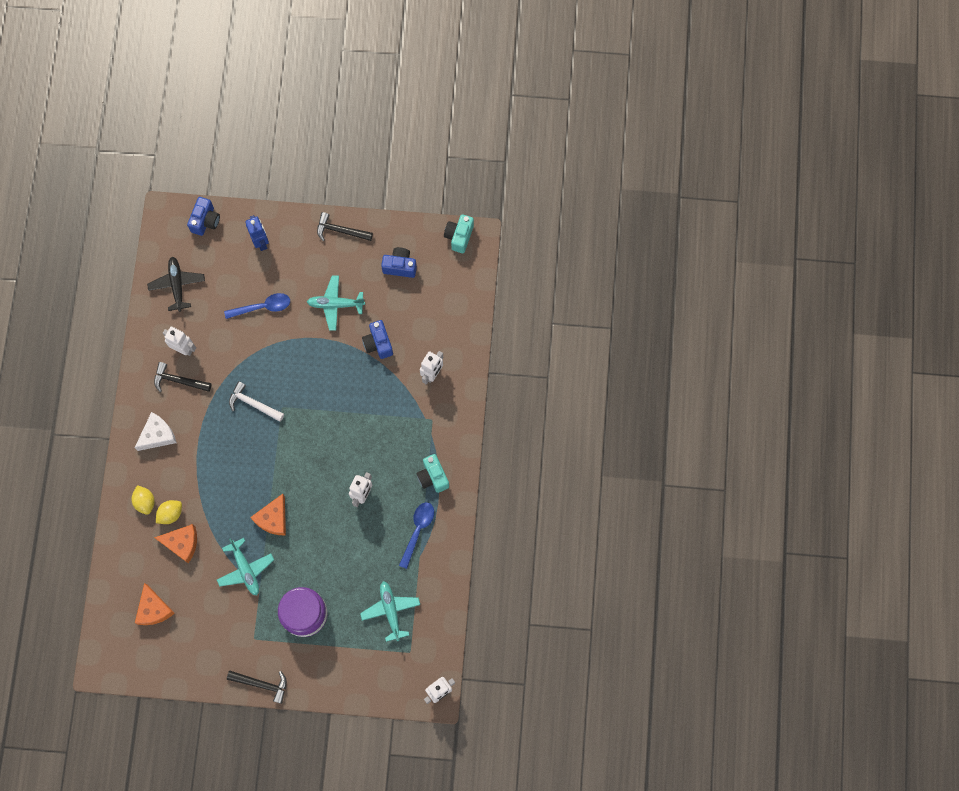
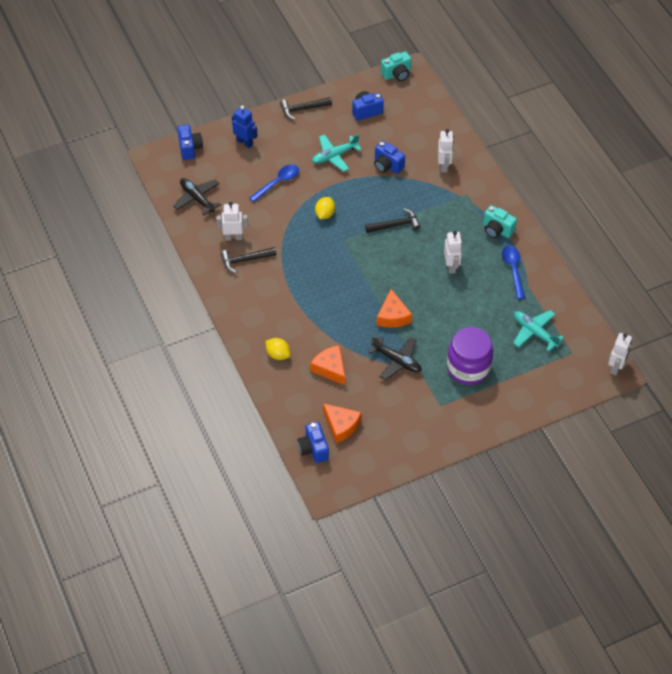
camera: 30 degrees left, 20 degrees down
(115, 619) = (313, 449): none -> blue camera
(157, 435) = (254, 304): white cheese -> none
(170, 514) = (306, 352): yellow lemon -> yellow lemon (325, 214)
(182, 543) = (330, 368): orange cheese -> orange cheese turned 105 degrees counterclockwise
(245, 569) = (397, 361): turquoise plane -> black plane
(253, 404) = (318, 248): white hammer -> none
(262, 684) = (471, 433): black hammer -> black hammer (395, 225)
(459, 236) = (397, 74): turquoise camera -> turquoise camera turned 105 degrees counterclockwise

